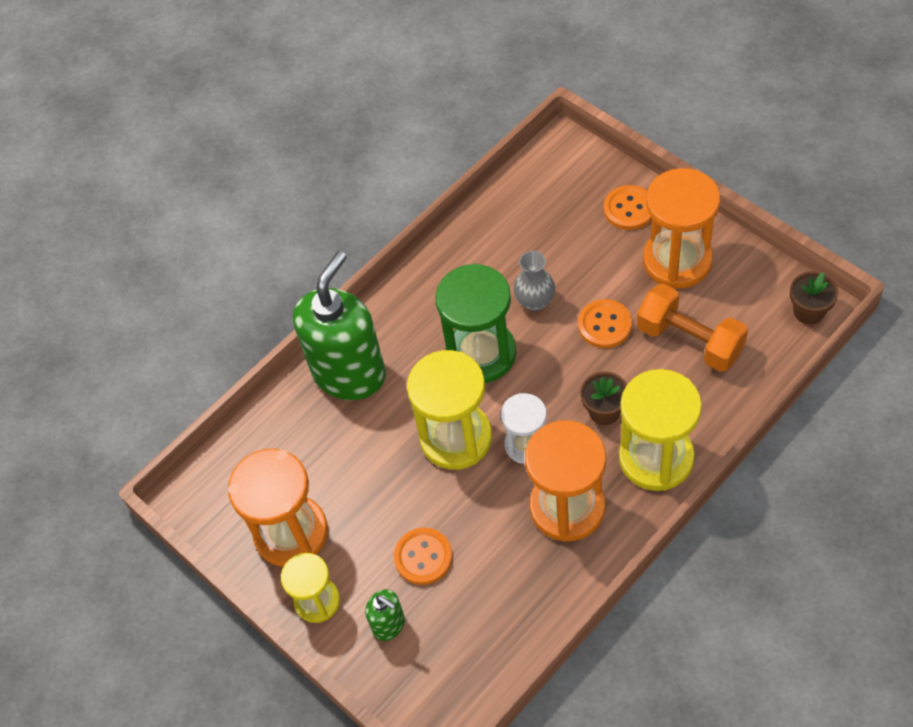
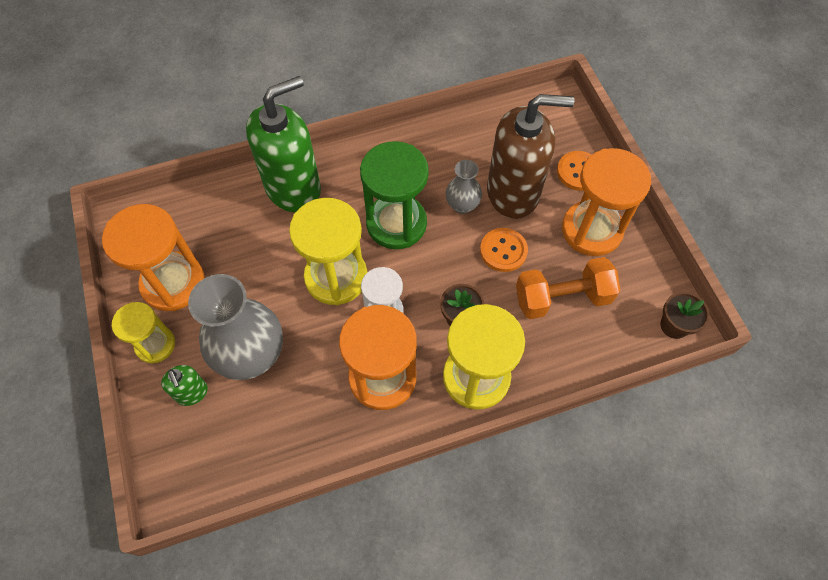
camera: 20 degrees right, 5 degrees up
(423, 557) = (251, 355): orange button -> grey vase
(578, 263) = (513, 193): none -> brown soap dispenser
(690, 340) = (562, 298): orange dumbbell -> orange dumbbell turned 75 degrees counterclockwise

